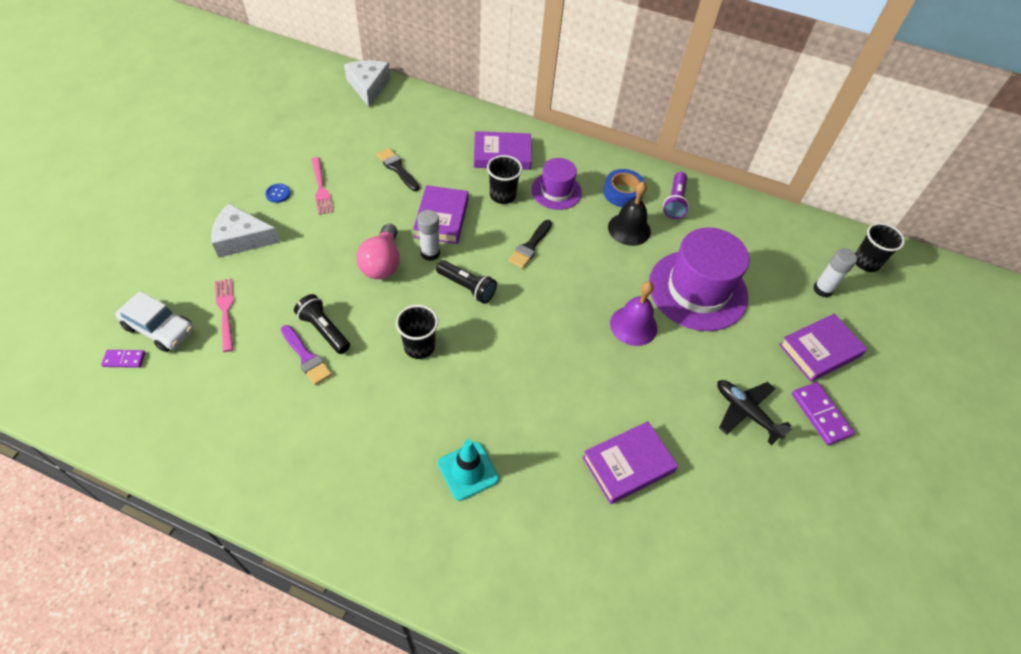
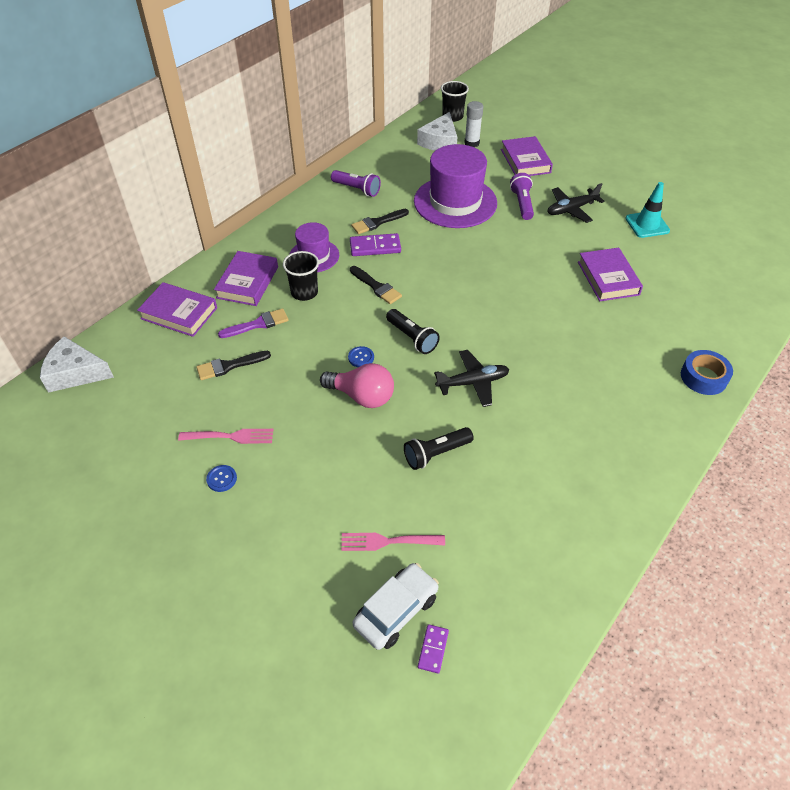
camera: 70 degrees left, 5 degrees down
(241, 238) = (281, 520): white cheese -> white cheese (440, 142)
(306, 357) = (466, 472): purple brush -> purple brush (257, 324)
(419, 346) = (473, 382): black cup -> black plane
(430, 253) = (361, 357): white glue stick -> blue button
(441, 218) = (317, 341): purple book -> purple book (179, 313)
(467, 287) = (412, 338): black flashlight -> black flashlight turned 90 degrees clockwise
(468, 471) = (605, 370): turquoise traffic cone -> turquoise traffic cone (647, 225)
(623, 193) = (334, 216): blue tape -> blue tape (703, 377)
(629, 229) = (377, 222): black bell -> black brush
(633, 325) = (481, 245): purple bell -> none
(729, 357) = (522, 204): none -> purple flashlight
(820, 414) = (578, 177): purple domino -> purple domino (375, 247)

